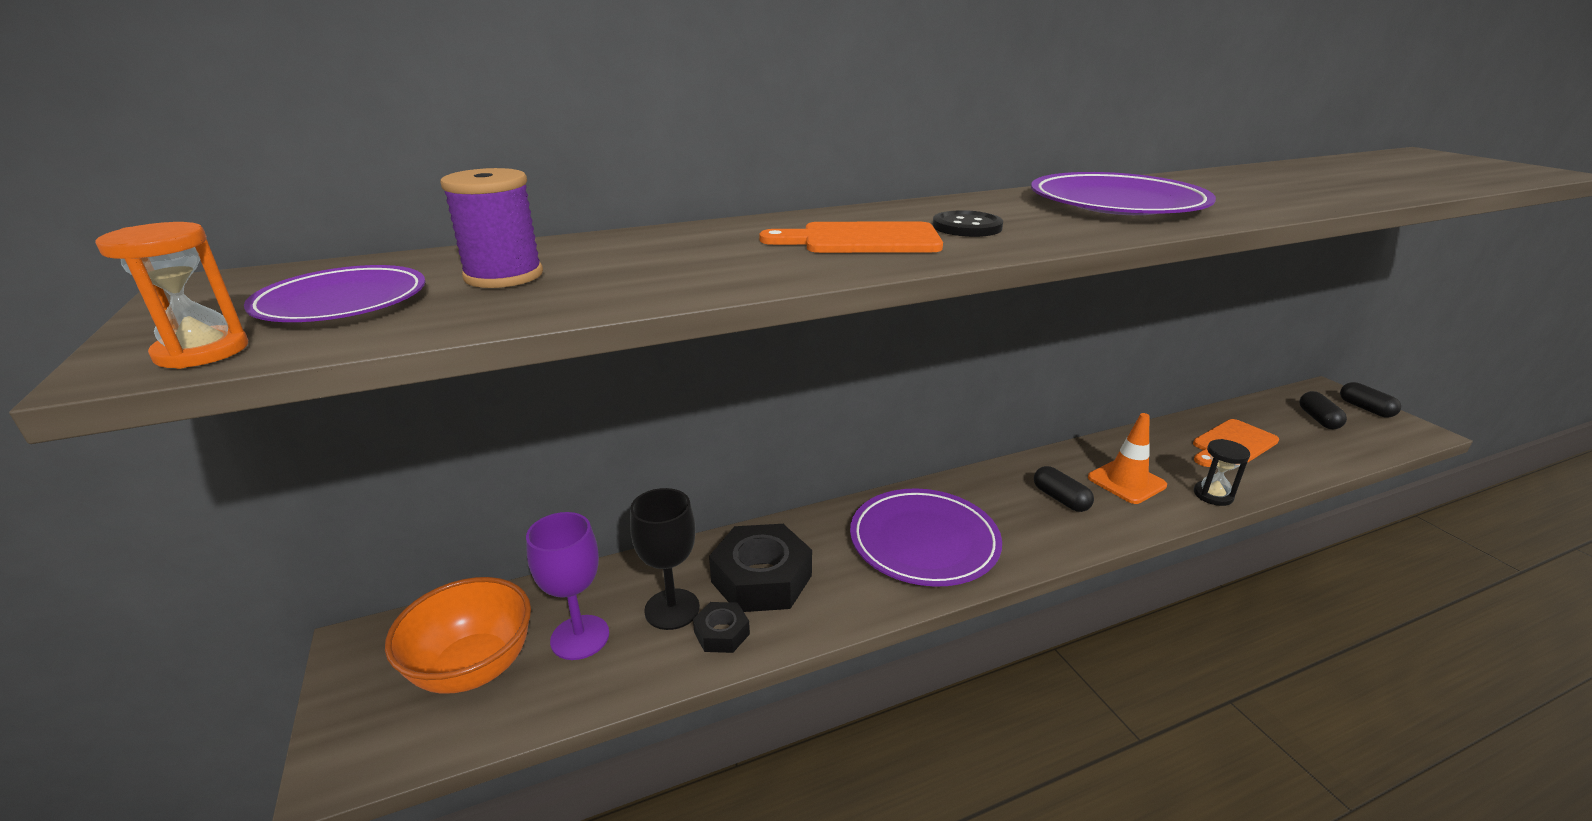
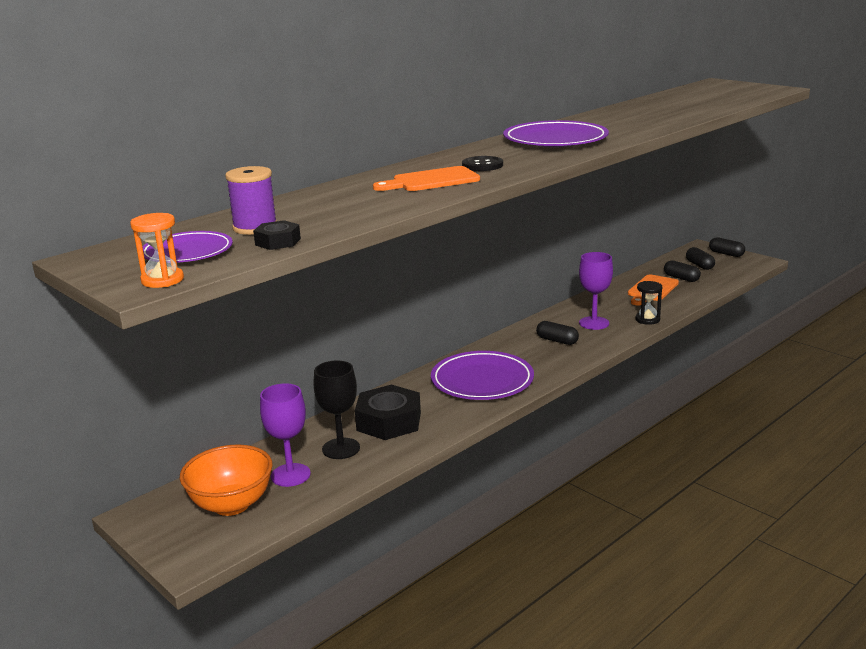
camera: 20 degrees left, 5 degrees down
(722, 633) = (382, 451): black nut -> black nut (278, 242)
(1126, 481) = (594, 323): orange traffic cone -> purple goblet
(1284, 435) = (681, 278): none -> black capsule

